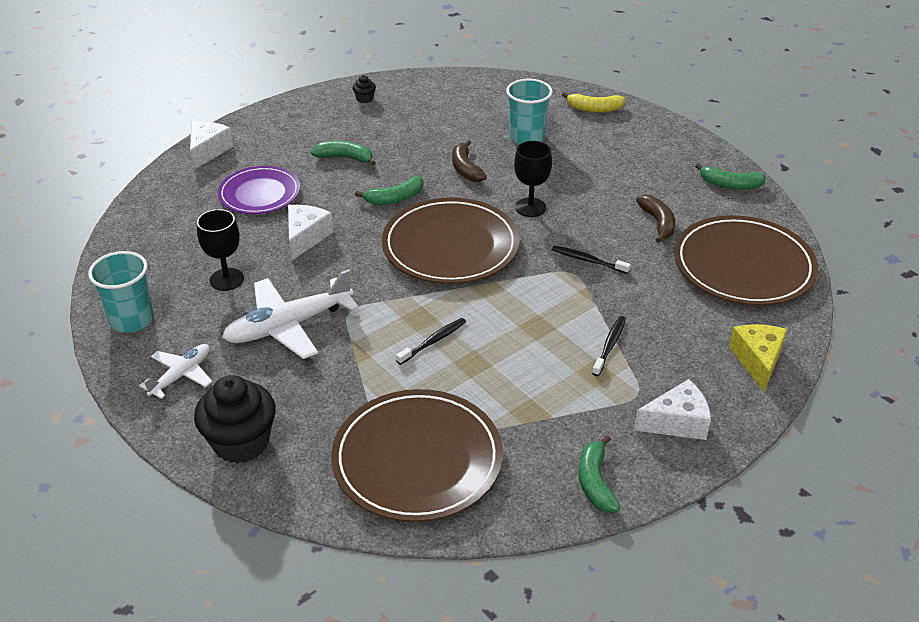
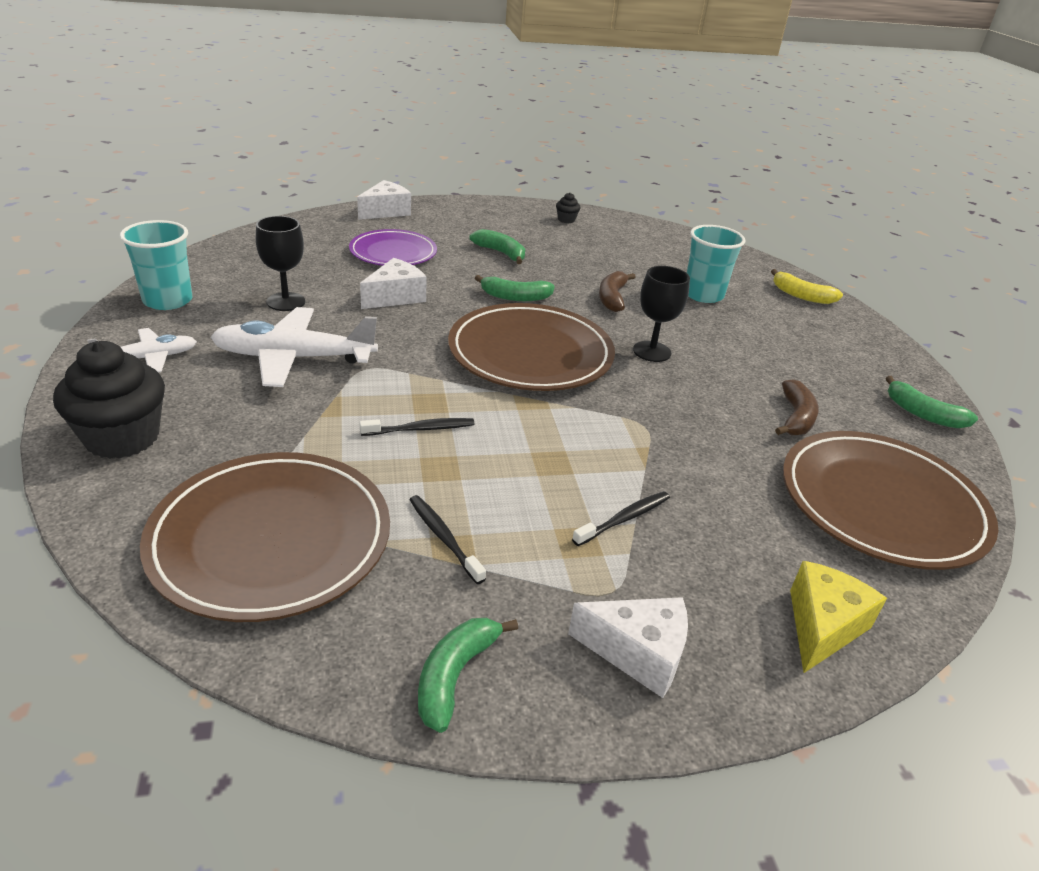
camera: 25 degrees right, 5 degrees down
(588, 260) = (675, 422): black toothbrush -> black toothbrush (444, 538)

